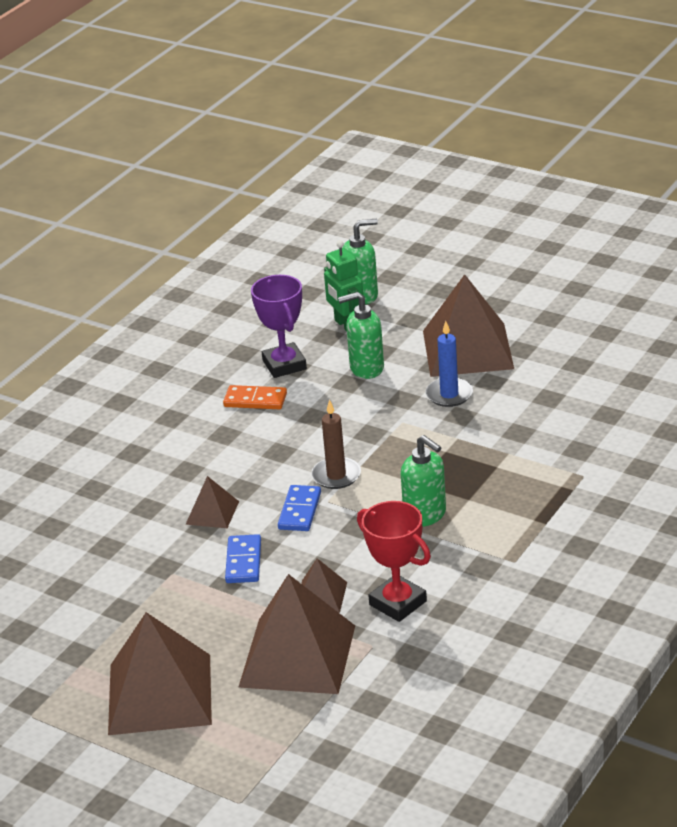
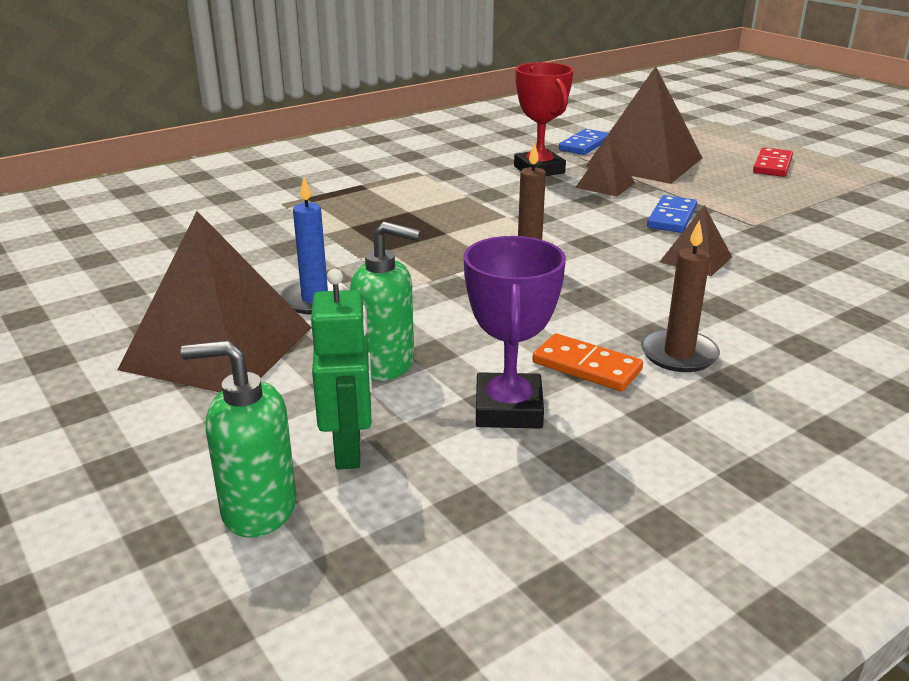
camera: 160 degrees left, 5 degrees down
(160, 694) = (772, 165): brown pyramid -> red domino
(205, 424) = (678, 354): none -> brown candle
(299, 511) = (591, 239): blue domino -> blue domino (584, 145)
(425, 515) = (462, 210): green soap dispenser -> none

